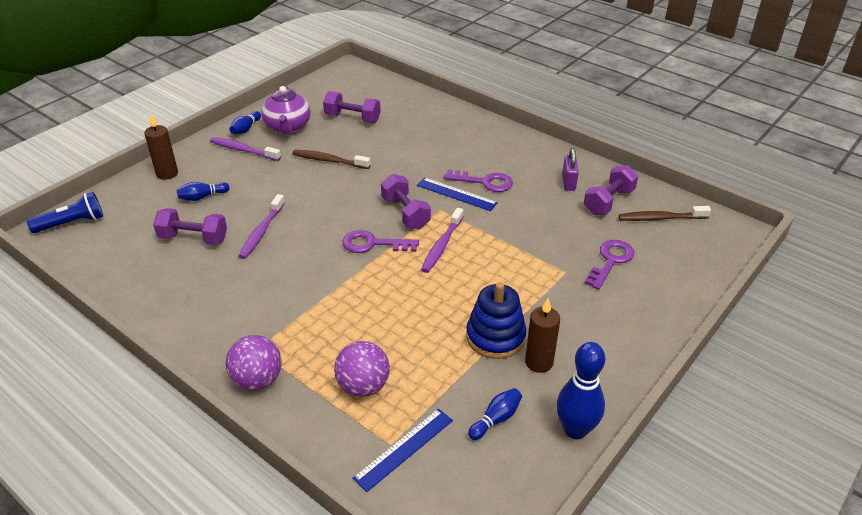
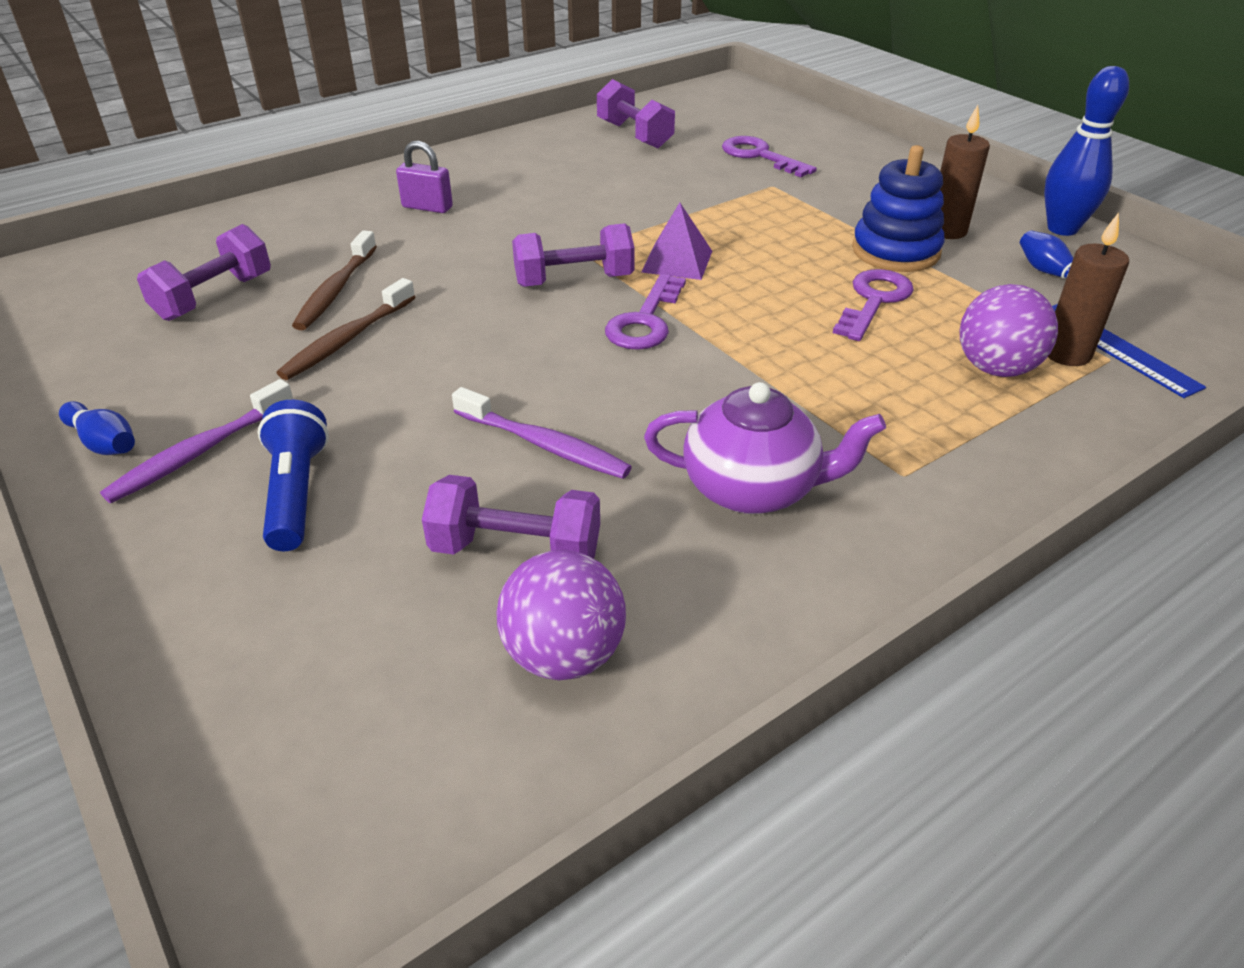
camera: 75 degrees left, 0 degrees up
(72, 223) = (297, 828): blue flashlight -> blue flashlight (296, 493)
(167, 173) = (191, 595): brown candle -> brown candle (1066, 354)
(193, 238) = (516, 550): purple dumbbell -> purple dumbbell turned 75 degrees clockwise
(202, 197) = (352, 530): blue bowling pin -> none
(257, 380) = (984, 478): purple ball -> purple ball (564, 655)
(288, 128) = (165, 380): purple teapot -> purple teapot (753, 489)
(442, 245) = (677, 261): purple toothbrush -> purple pyramid
(456, 194) = (548, 231): blue ruler -> none
(484, 182) = (531, 205): purple key -> purple key (874, 301)
(568, 182) = (575, 150): purple padlock -> purple padlock (427, 207)
(660, 218) = (686, 114): brown toothbrush -> brown toothbrush (336, 290)

